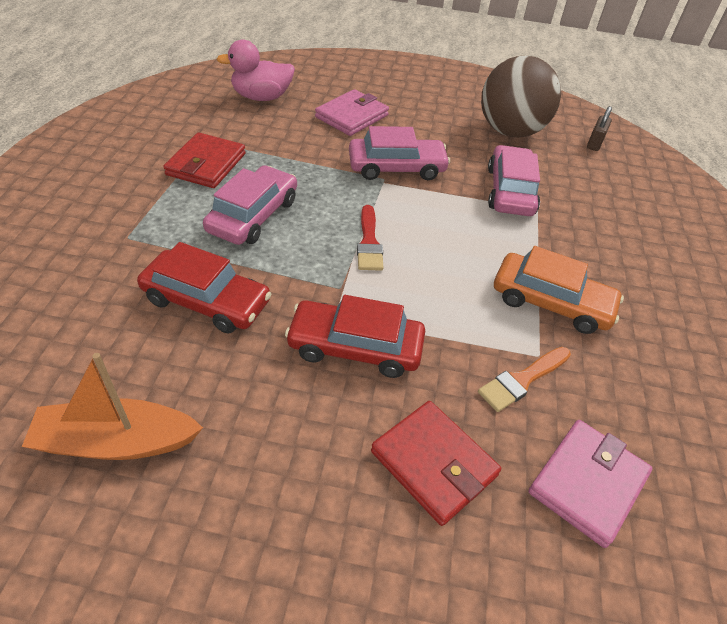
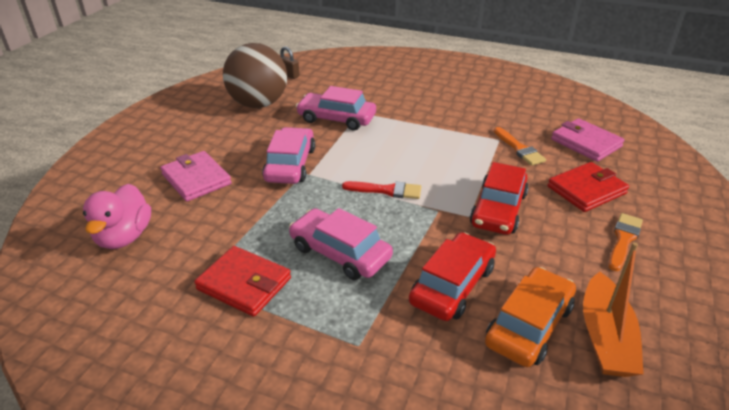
camera: 75 degrees left, 10 degrees down
(312, 499) = (623, 240): none -> orange brush
(551, 302) = (454, 126): orange car -> orange car (529, 325)

